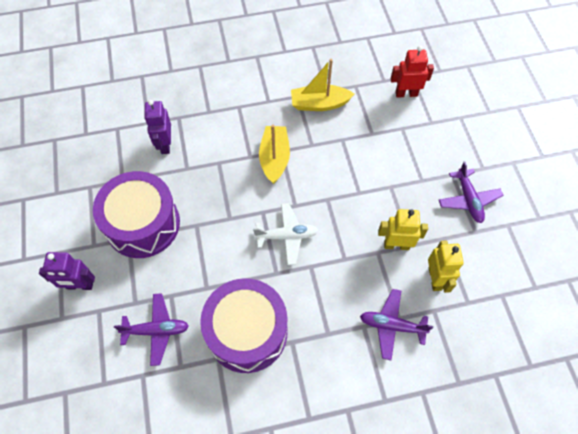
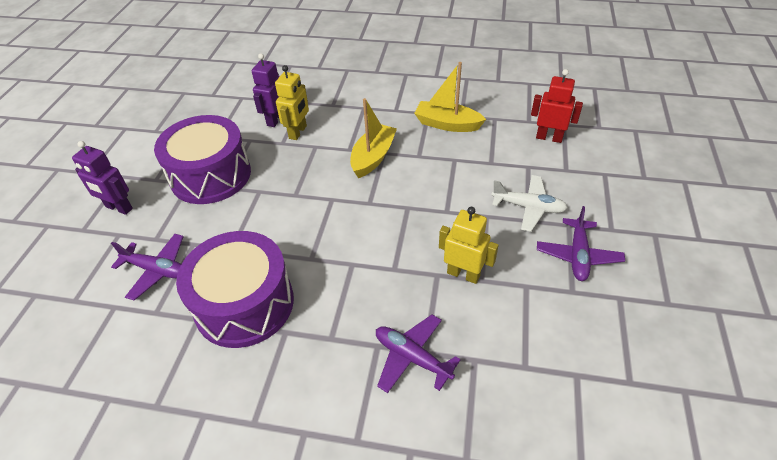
camera: 25 degrees right, 15 degrees down
(287, 236) = (343, 228): white plane -> white plane (528, 207)
(435, 279) = (494, 325): yellow robot -> yellow robot (298, 132)

